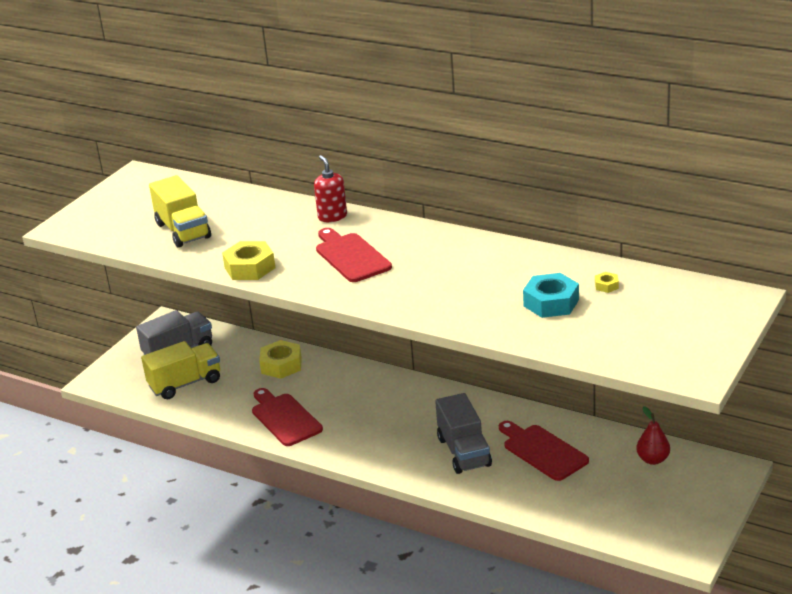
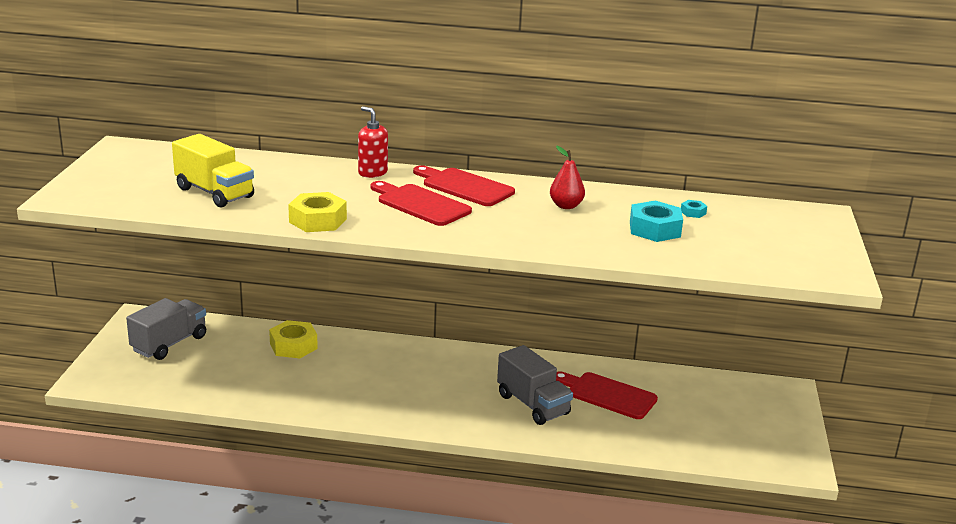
camera: 25 degrees left, 5 degrees down
(185, 384) = (195, 374): yellow truck -> none
(284, 418) = (327, 394): red cutting board -> red cutting board (464, 186)
(606, 286) = (693, 212): yellow nut -> turquoise nut
(653, 459) = (713, 390): red pear -> red pear (566, 206)

